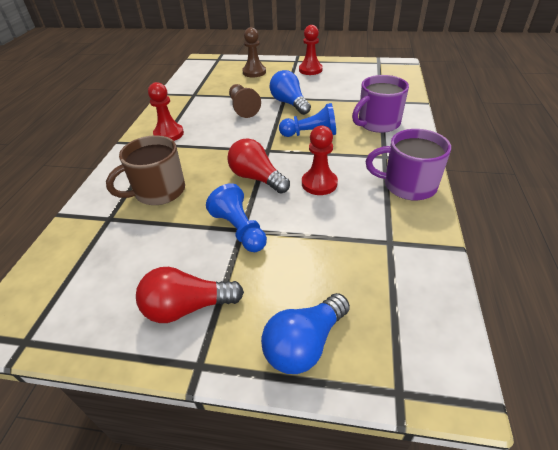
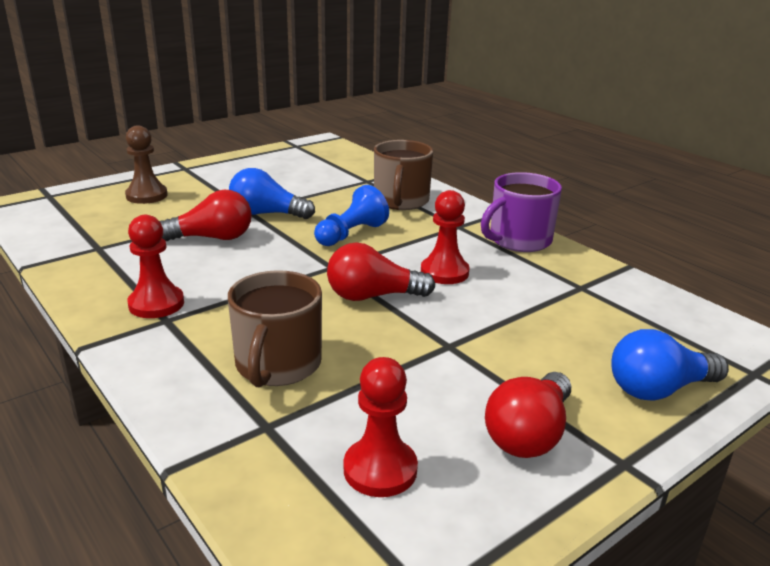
camera: 50 degrees left, 15 degrees down
(239, 230) = (447, 347): blue pawn -> none
(243, 108) = (212, 238): brown pawn -> red light bulb
(304, 344) = (659, 389): blue light bulb -> blue light bulb turned 75 degrees clockwise
(310, 70) = (225, 173): red pawn -> red pawn (380, 469)
(377, 123) = (401, 201): purple mug -> brown mug

